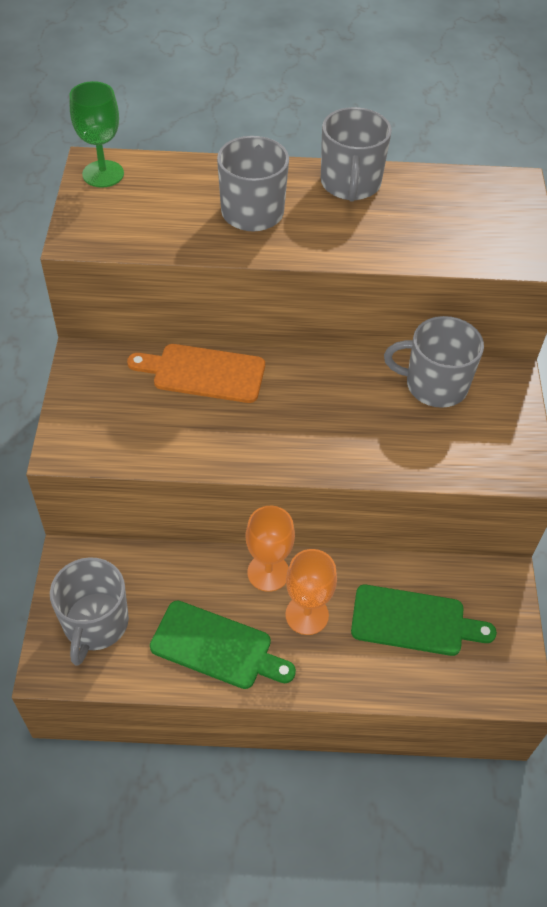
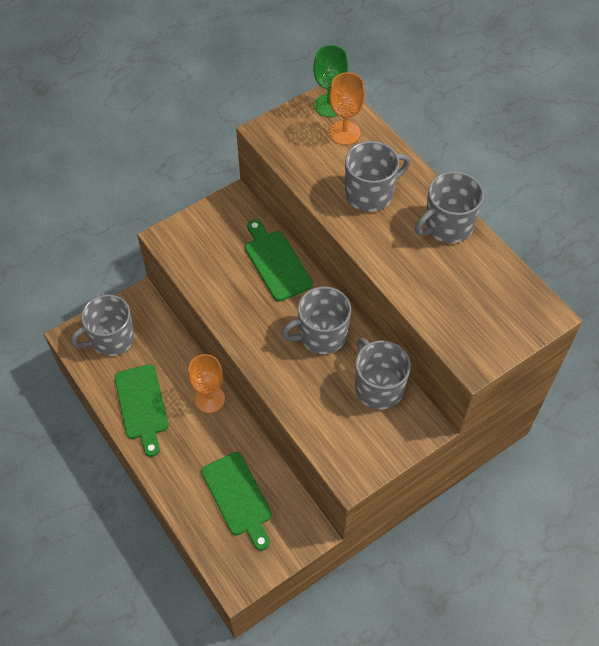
camera: 55 degrees right, 5 degrees up
(203, 373) = (276, 262): orange cutting board -> green cutting board
(307, 615) = (197, 437): orange goblet -> orange goblet (345, 133)
(332, 391) = (321, 335): none -> grey mug

